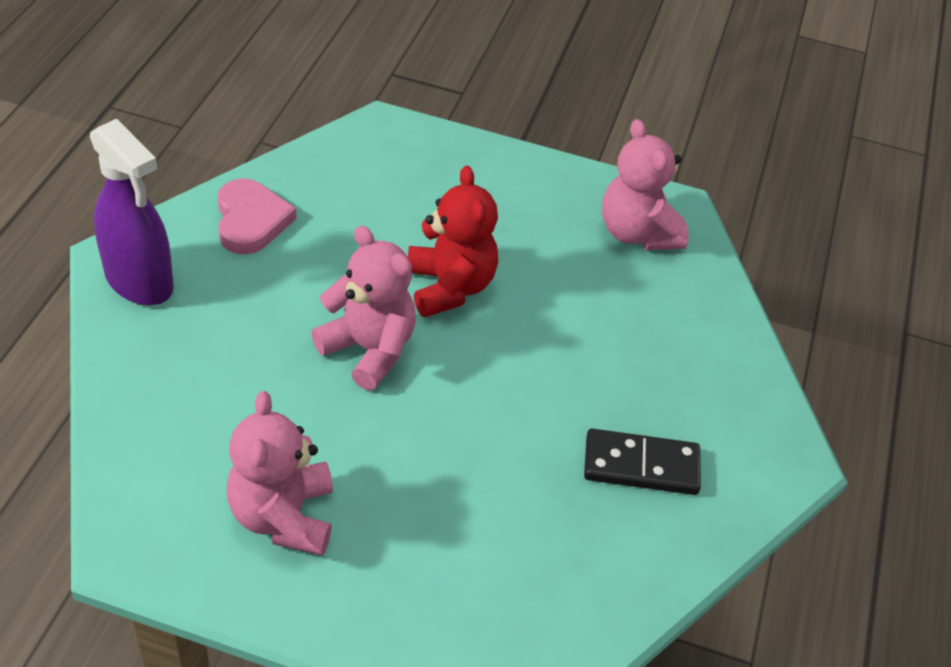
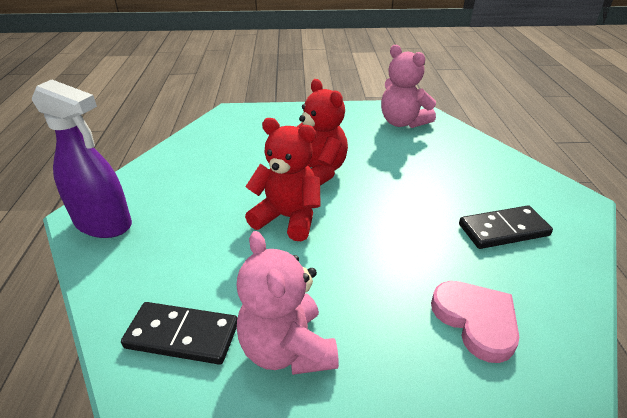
camera: 15 degrees left, 10 degrees down
(181, 461) = (182, 335): none -> black domino
(251, 220) = (171, 171): pink heart -> pink heart (476, 321)
(369, 350) = (288, 218): pink teddy bear -> red teddy bear

